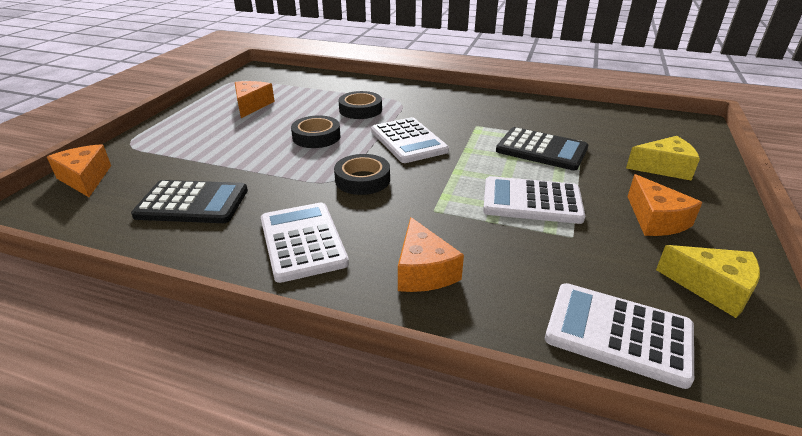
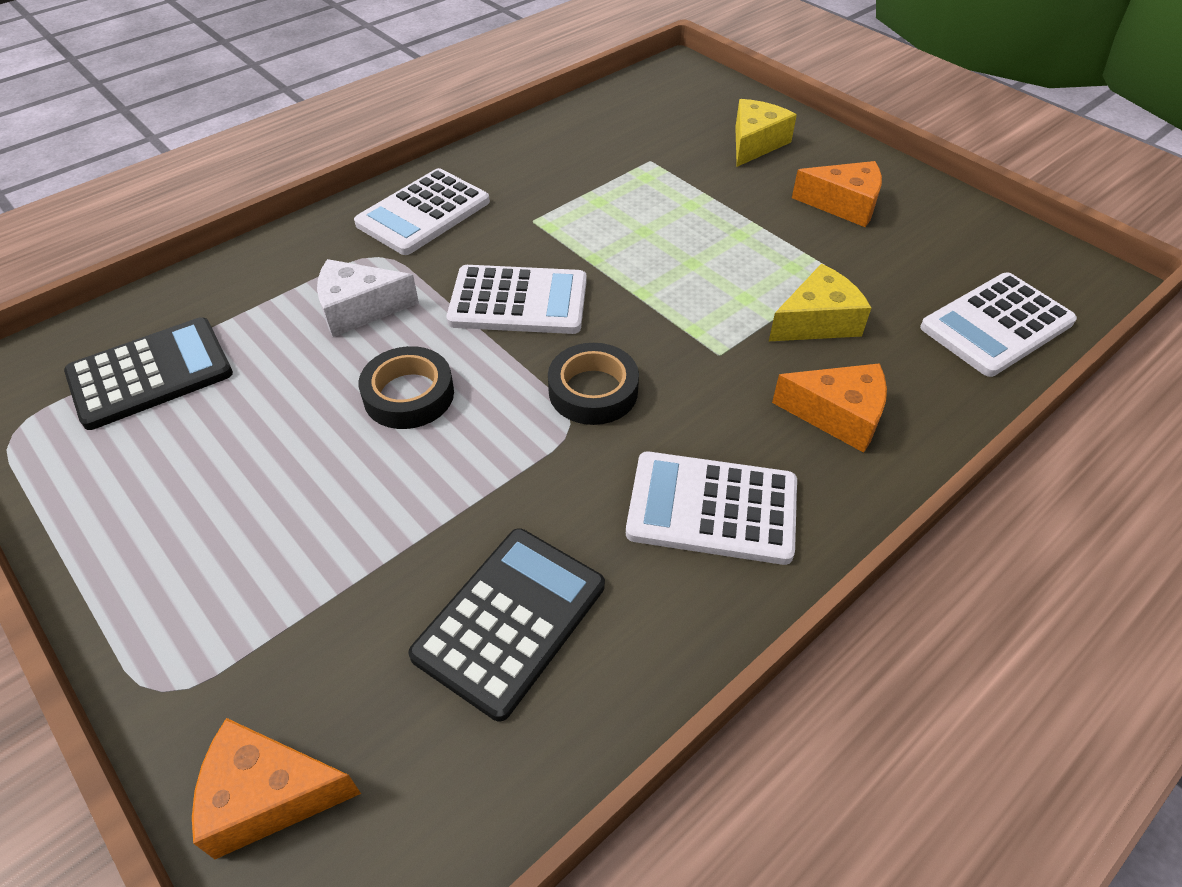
camera: 60 degrees left, 15 degrees up
(251, 105) = (181, 443): orange cheese -> none
(360, 110) = (359, 309): black tape -> white cheese
(532, 201) = (755, 267): white calculator -> white calculator (423, 213)
(541, 150) = (646, 201): black calculator -> black calculator (150, 373)
(712, 288) = (962, 236): yellow cheese -> yellow cheese (817, 321)

